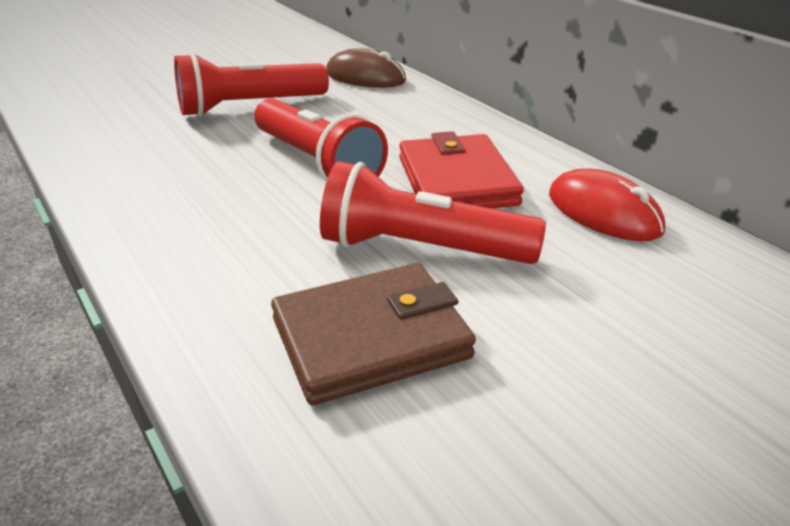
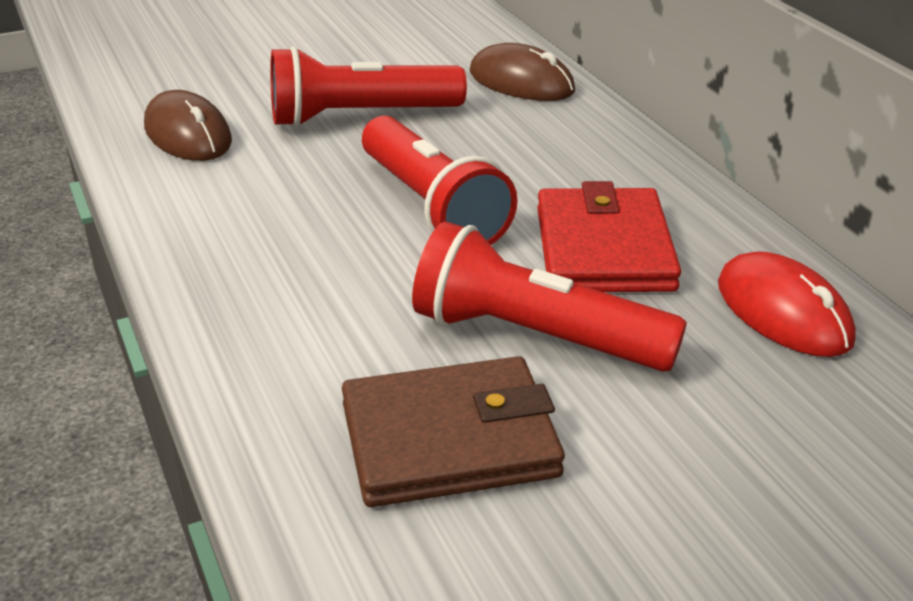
camera: 10 degrees right, 0 degrees up
(113, 128) = (188, 134): none -> brown mouse

